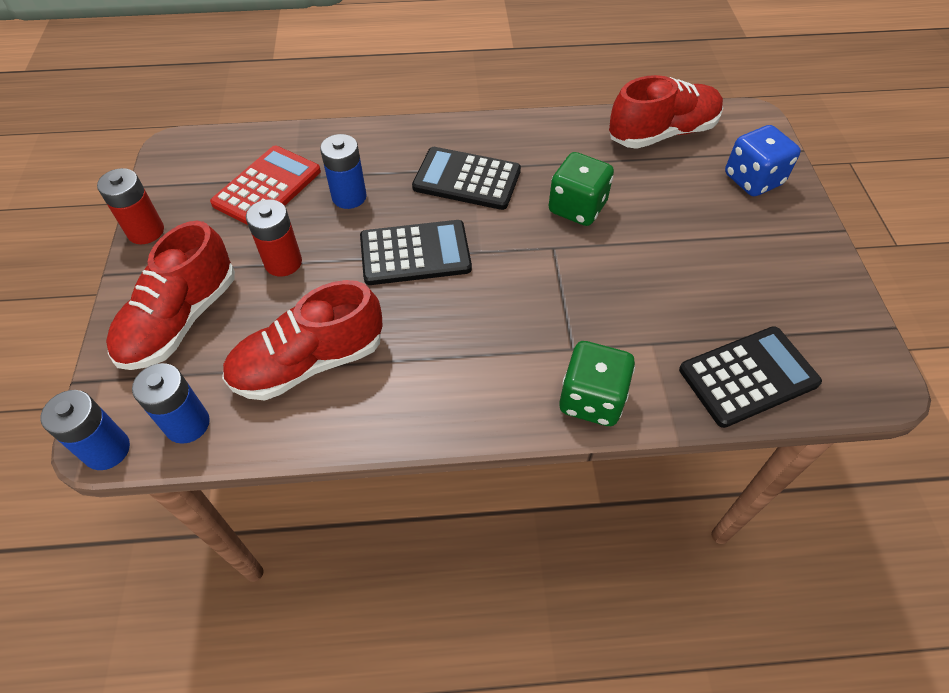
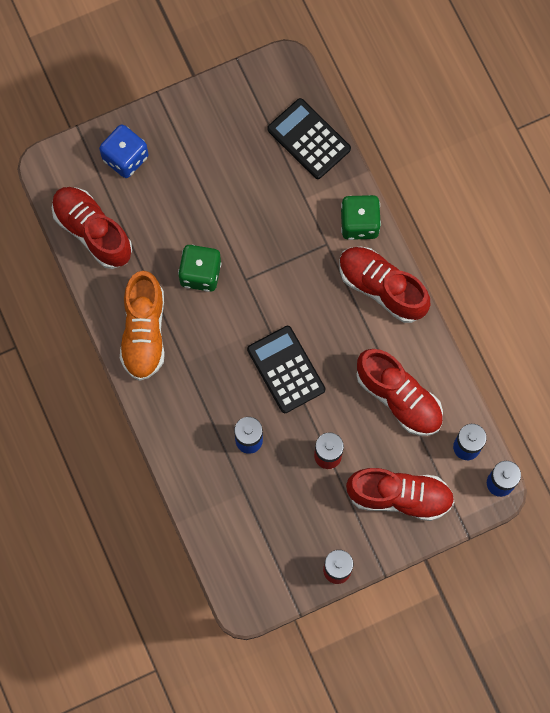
camera: 110 degrees left, 20 degrees up
(267, 187) = (262, 506): red calculator -> none
(467, 179) = (199, 361): black calculator -> none
(479, 395) = (382, 288): none -> red shoe
(524, 145) = (144, 332): none -> orange shoe

